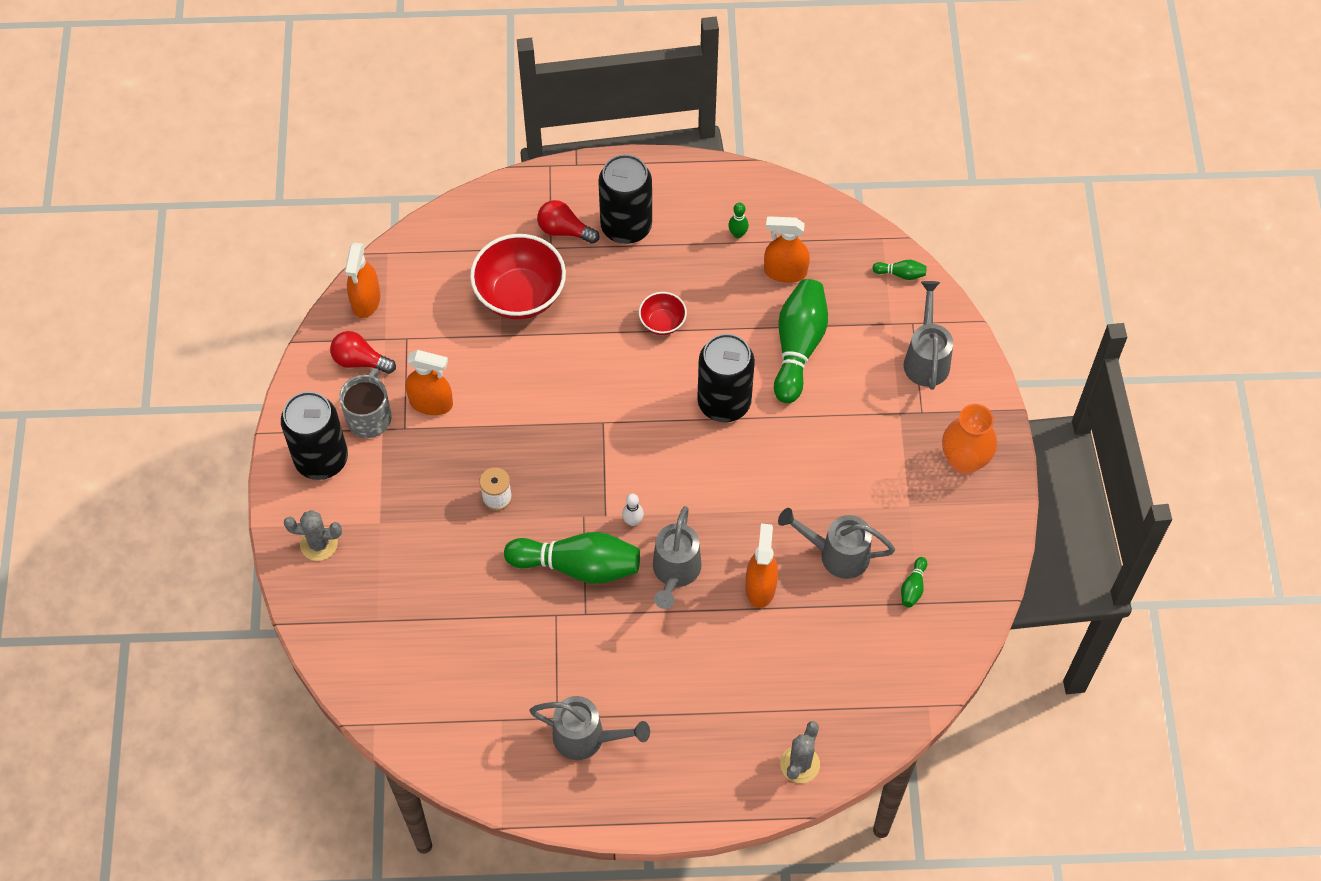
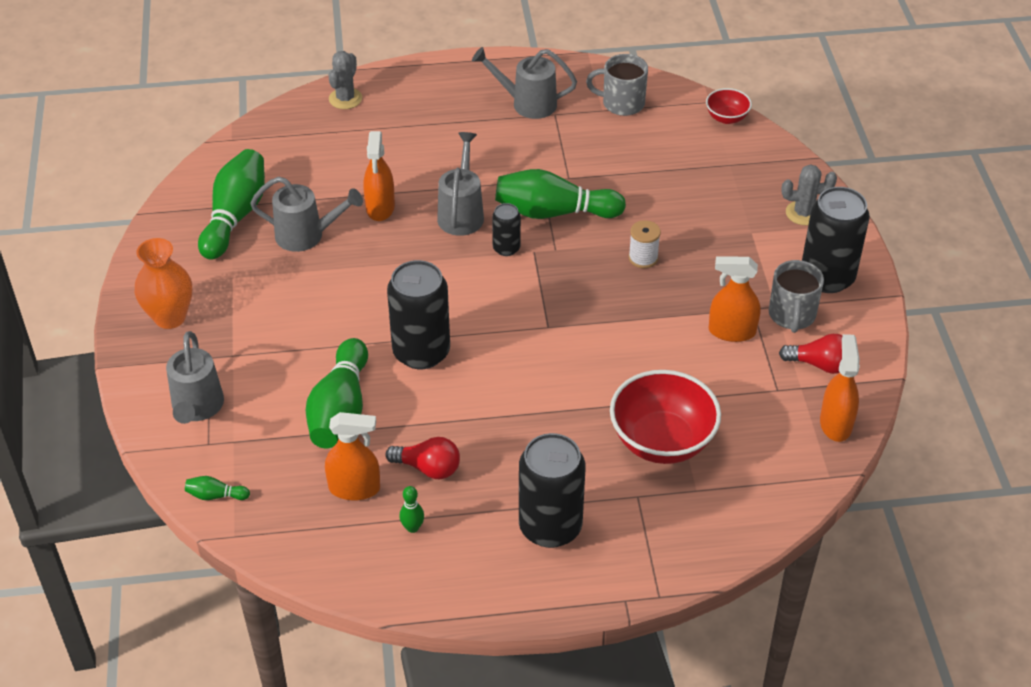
camera: 175 degrees right, 15 degrees down
(476, 729) = (622, 103): none -> grey mug
(564, 230) = (625, 517): red light bulb -> red light bulb (428, 468)
(633, 521) = (506, 248): white bowling pin -> black can
(662, 322) = (495, 424): red bowl -> red bowl (726, 118)
(913, 587) = (235, 216): green bowling pin -> green bowling pin, size x2.37

